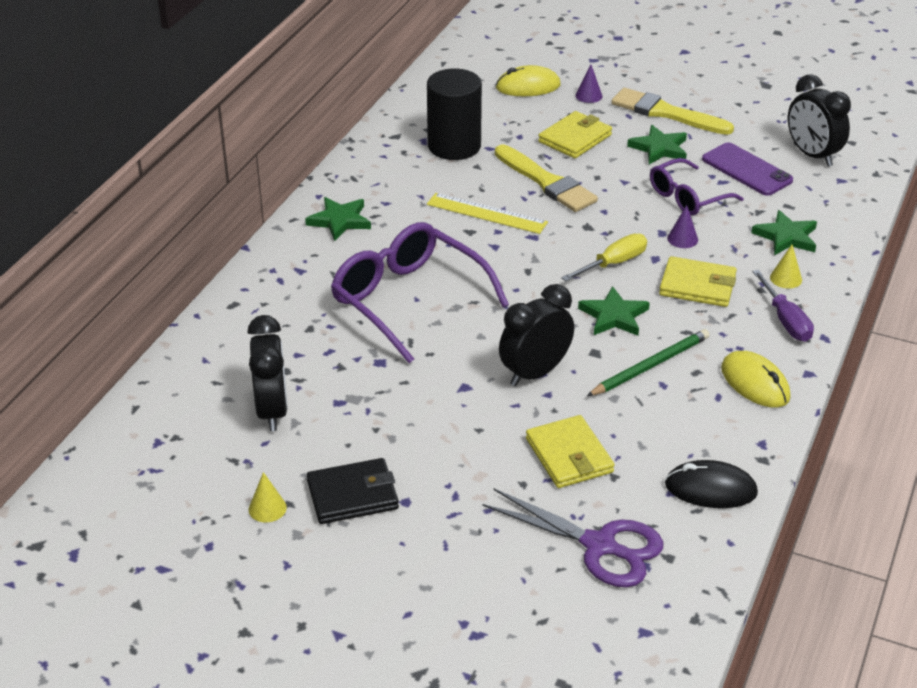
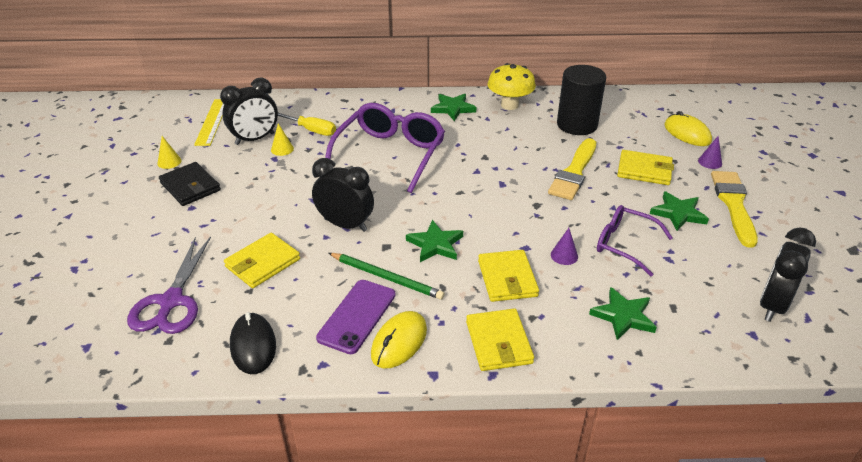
camera: 65 degrees right, 0 degrees up
(369, 176) = (509, 105): none -> yellow mushroom
(486, 213) = (511, 158): yellow ruler -> yellow ruler (212, 122)
(613, 263) = (500, 228): yellow screwdriver -> yellow screwdriver (311, 130)
(746, 170) = (701, 269): purple phone -> purple phone (357, 316)
(785, 320) = (499, 342): purple screwdriver -> yellow wallet
(786, 278) = (560, 329): yellow cone -> yellow cone (282, 149)

